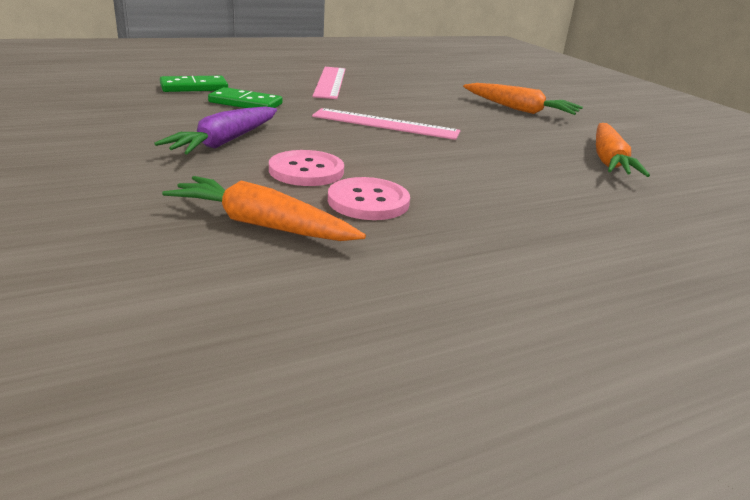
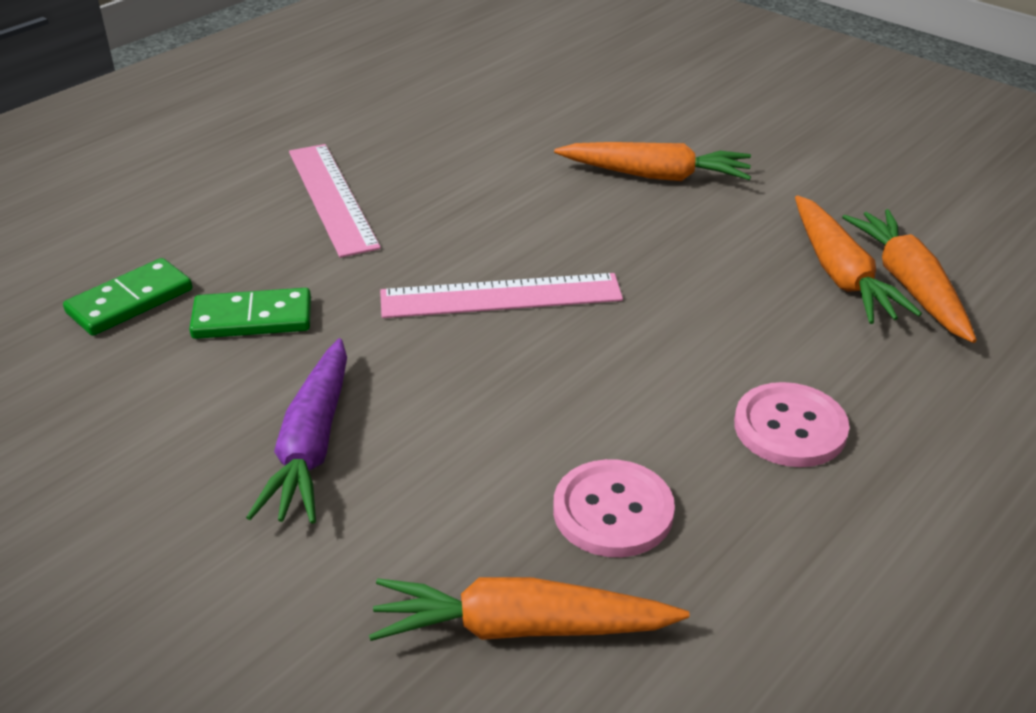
camera: 20 degrees left, 10 degrees up
(306, 171) = (482, 472): pink button -> pink button (790, 428)
(654, 173) = (909, 285): none -> orange carrot

